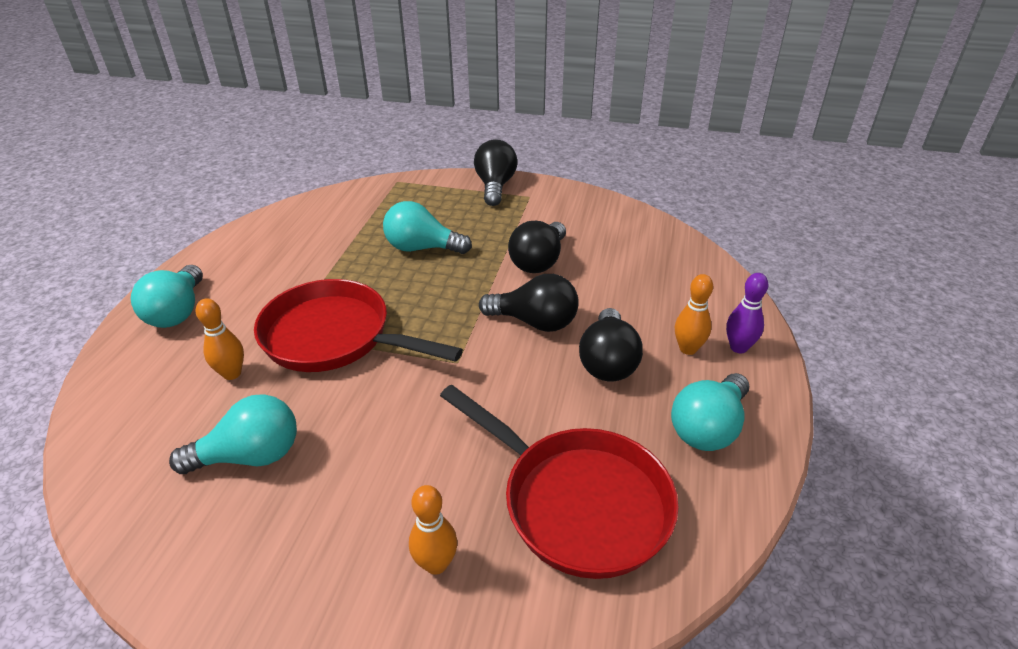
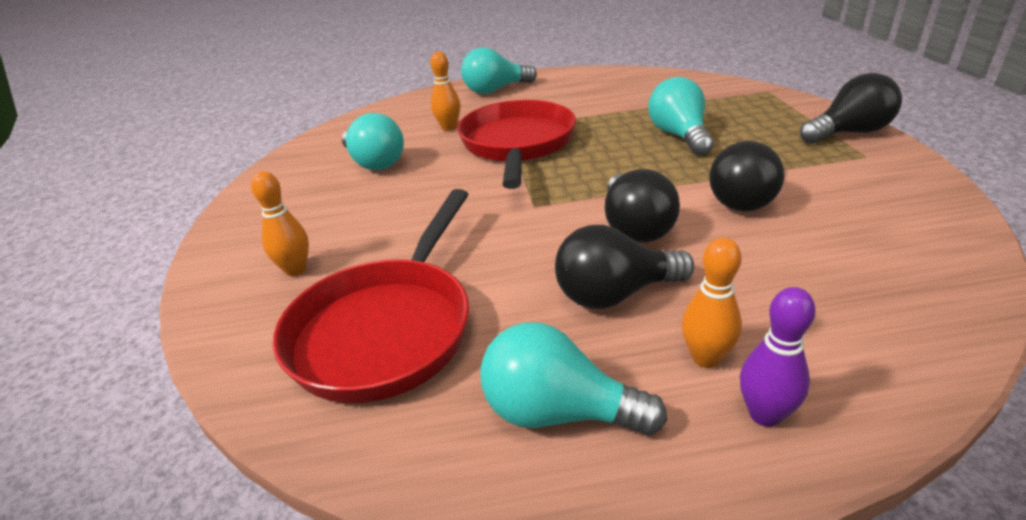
camera: 70 degrees right, 5 degrees down
(539, 261) = (745, 199): black light bulb -> black light bulb turned 60 degrees counterclockwise

